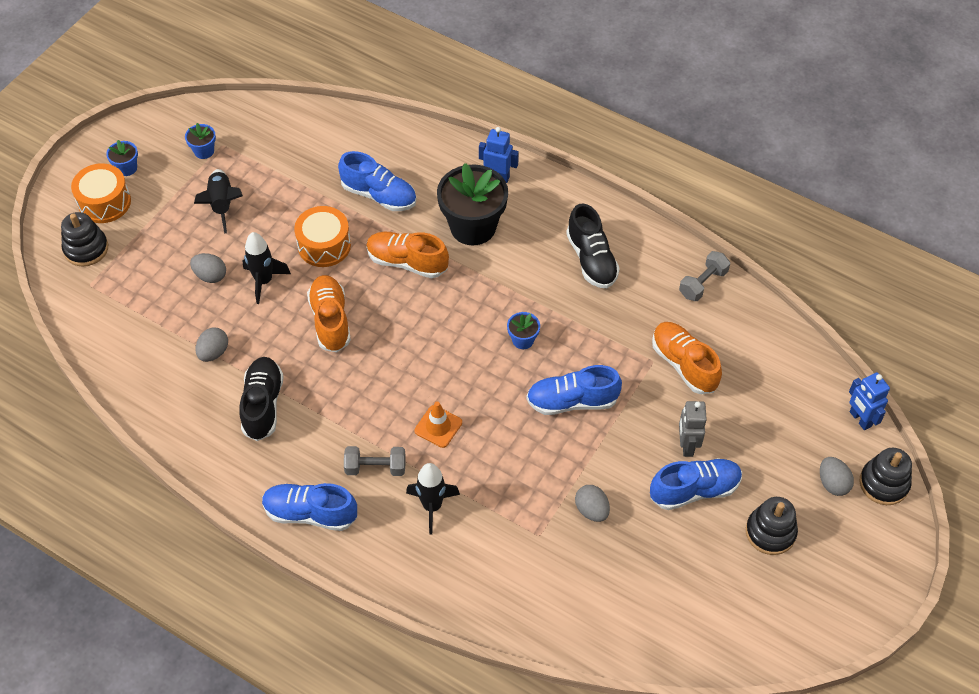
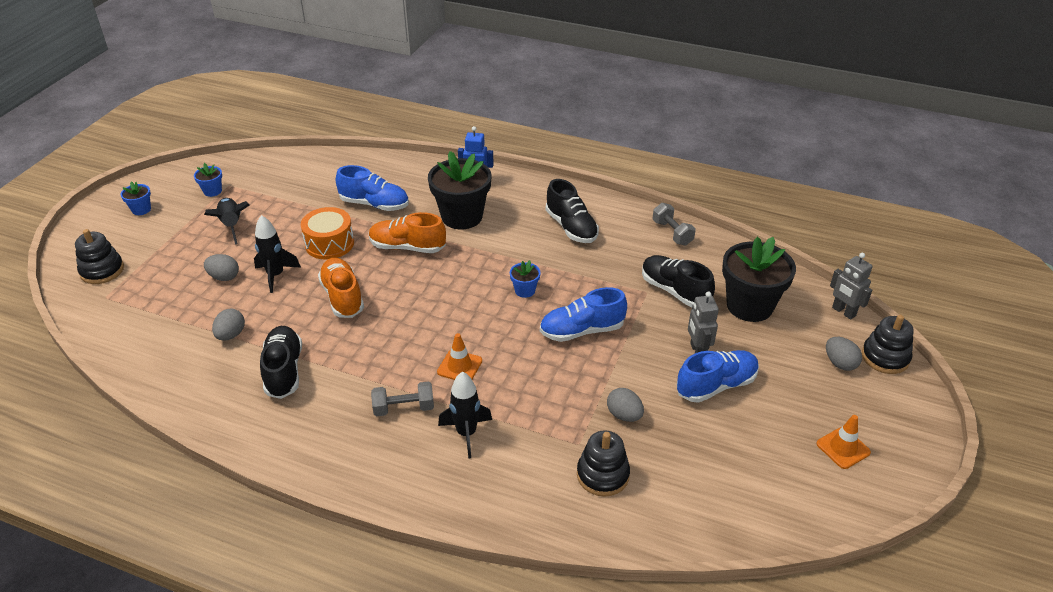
camera: 10 degrees left, 15 degrees down
(104, 202) = (120, 235): orange drum -> none
(310, 513) = (343, 457): blue shoe -> none
(684, 364) = (675, 291): orange shoe -> black shoe
(703, 283) = (672, 233): grey dumbbell -> grey dumbbell turned 60 degrees counterclockwise
(760, 396) = (749, 306): none -> black flower pot
(770, 532) = (798, 410): black stacking toy -> black stacking toy (602, 475)
(800, 582) = (843, 448): none -> orange traffic cone
(860, 419) = (843, 312): blue robot -> grey robot

